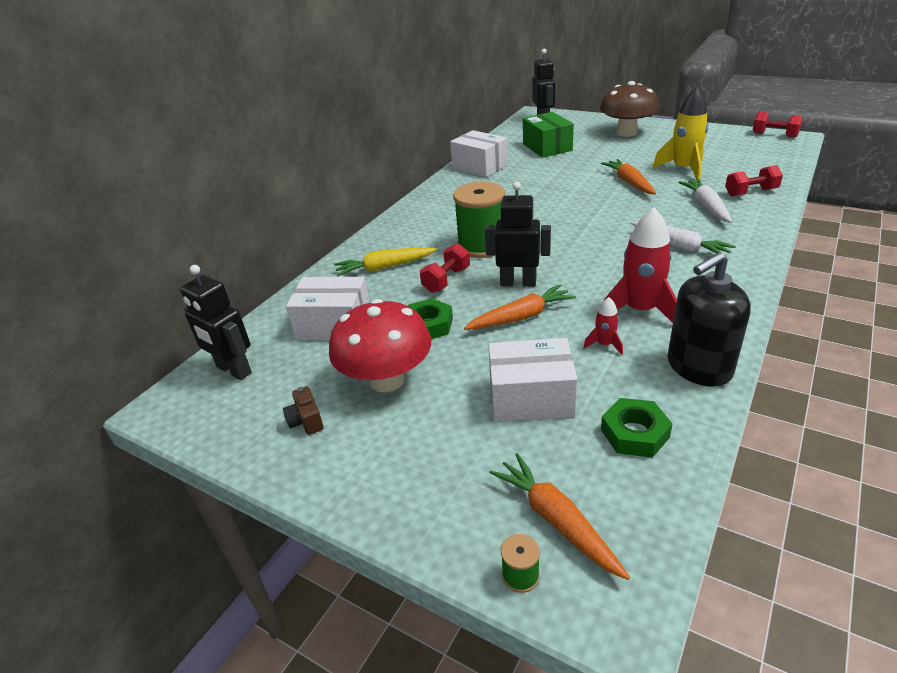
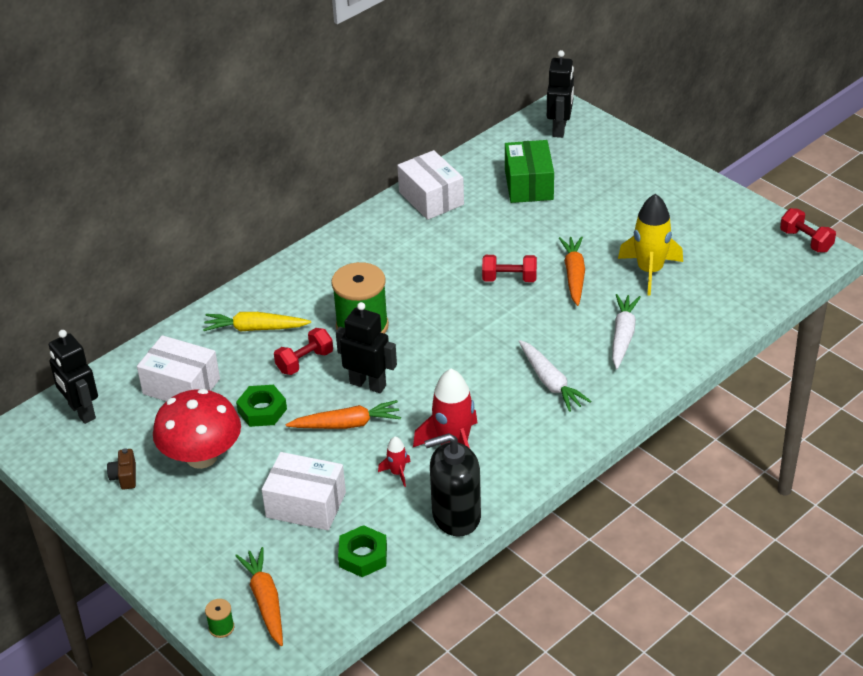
camera: 15 degrees right, 5 degrees up
(626, 133) = (640, 184): brown mushroom -> none
(750, 192) = (687, 329): red dumbbell -> red dumbbell (509, 279)

